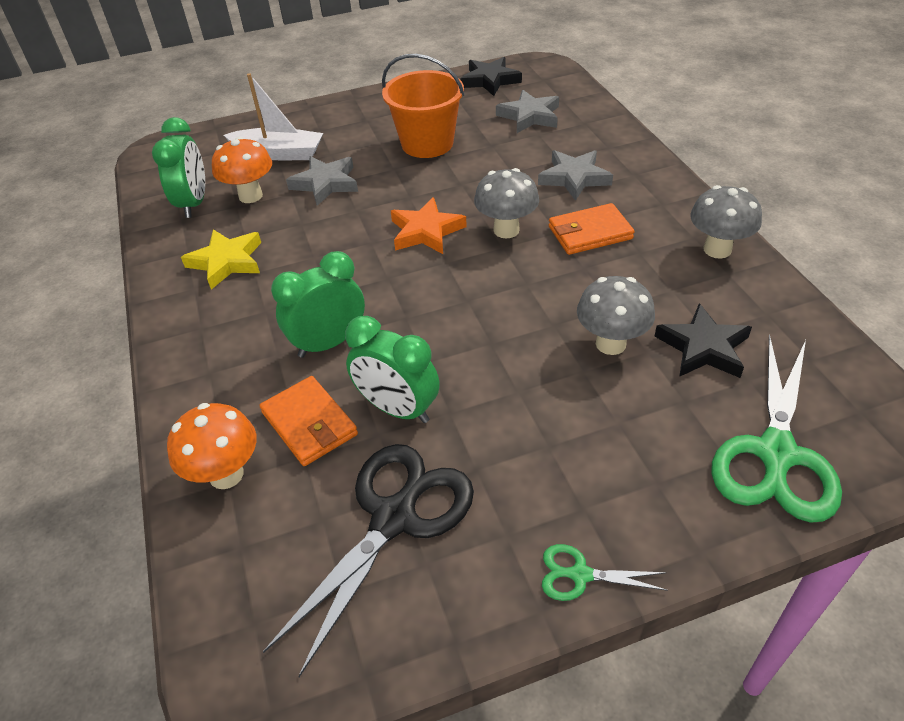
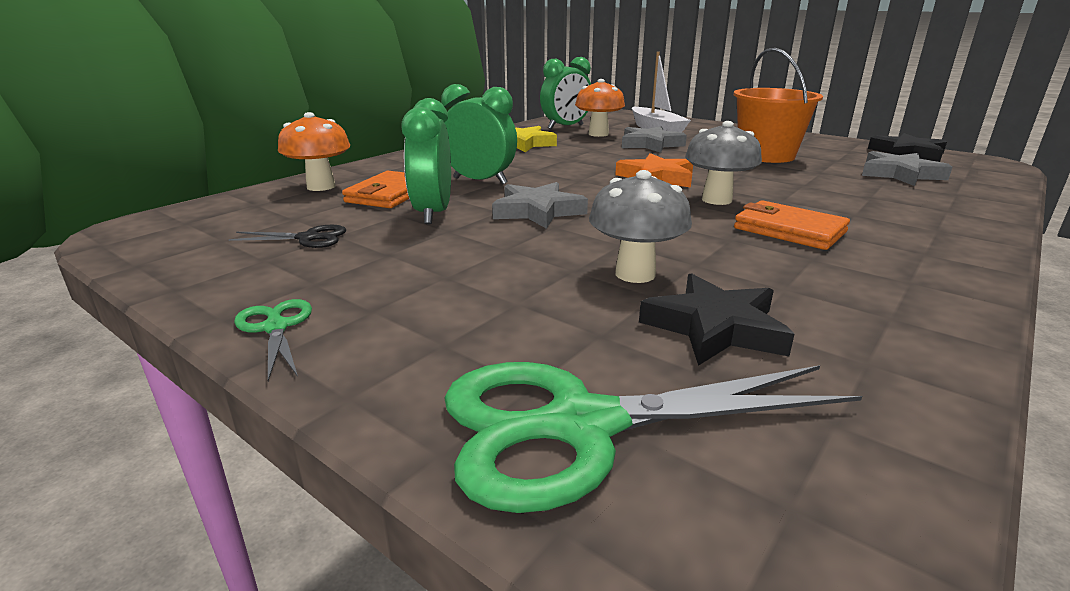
camera: 55 degrees right, 20 degrees down
(394, 518) = (308, 238): black scissors -> black scissors, size x0.46
(574, 178) = (857, 207): grey star -> grey star (538, 211)
(717, 249) = (921, 300): grey mushroom -> none

